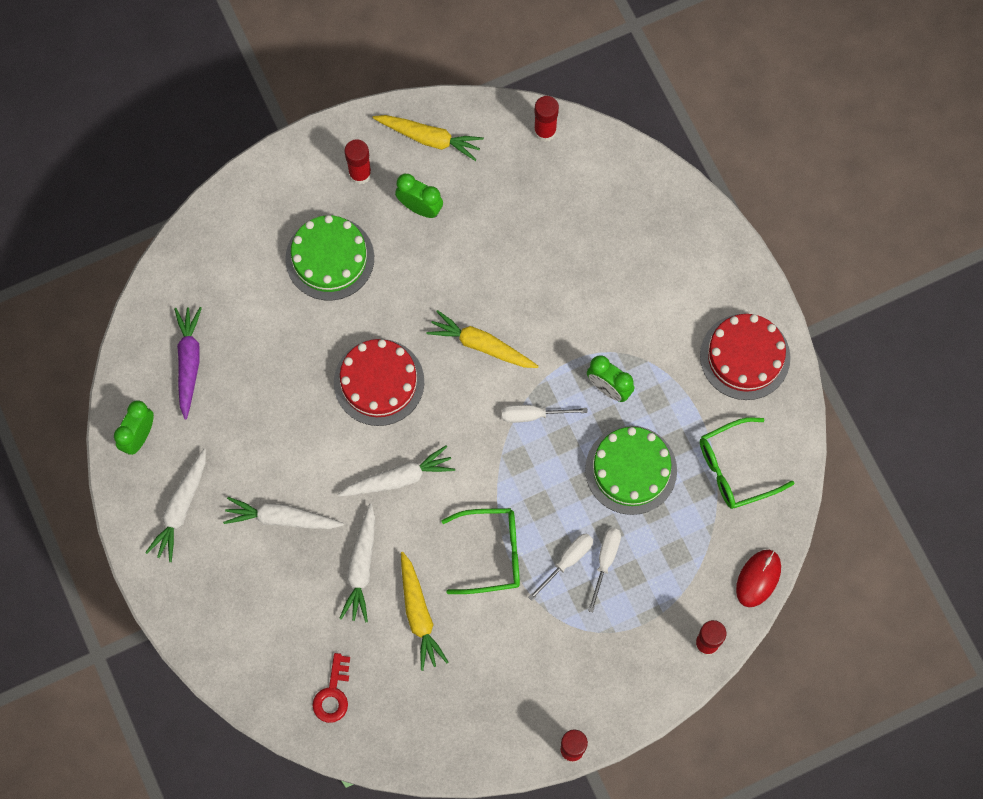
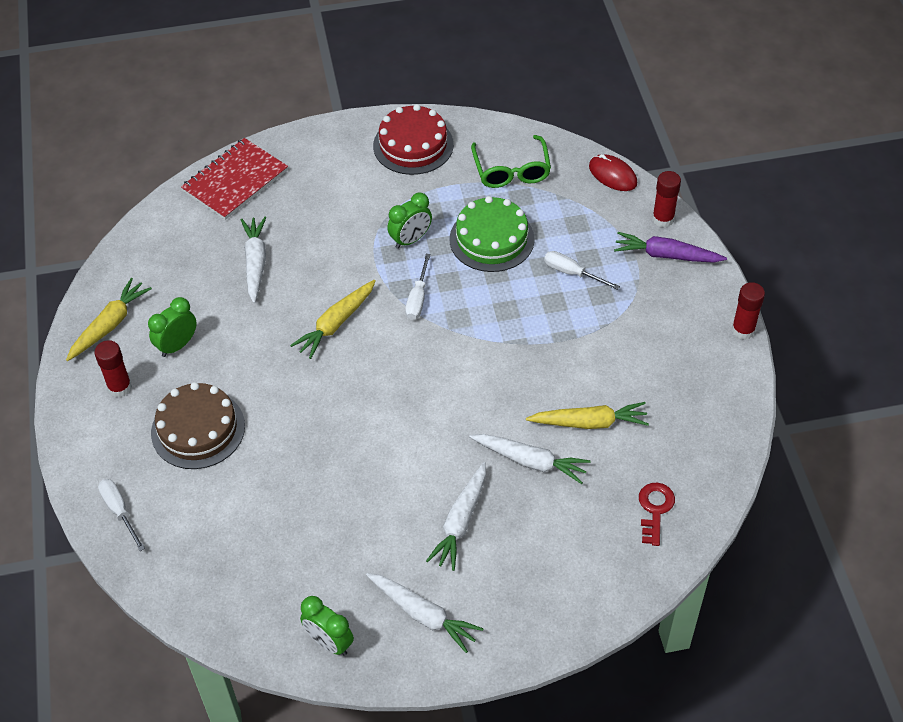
camera: 75 degrees left, 20 degrees down
(189, 362) = (261, 578): purple carrot -> purple carrot (666, 255)
(330, 258) = (198, 429): green cake -> brown cake
(333, 694) = (655, 509): red key -> red key turned 105 degrees counterclockwise
(379, 382) = (344, 412): red cake -> none
(399, 478) = (448, 413): white carrot -> white carrot (255, 263)
(492, 553) = (543, 353): green glasses -> none
(545, 131) = (144, 237): red glue stick -> none
(567, 561) = (565, 300): white screwdriver -> white screwdriver (119, 511)
(643, 192) = (235, 181): none -> red notebook

